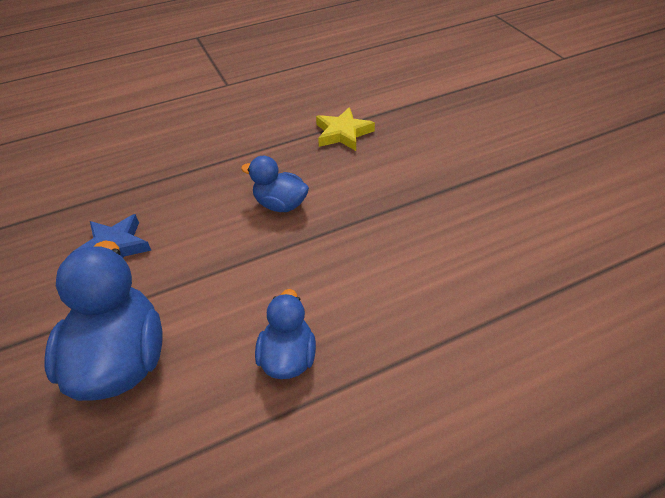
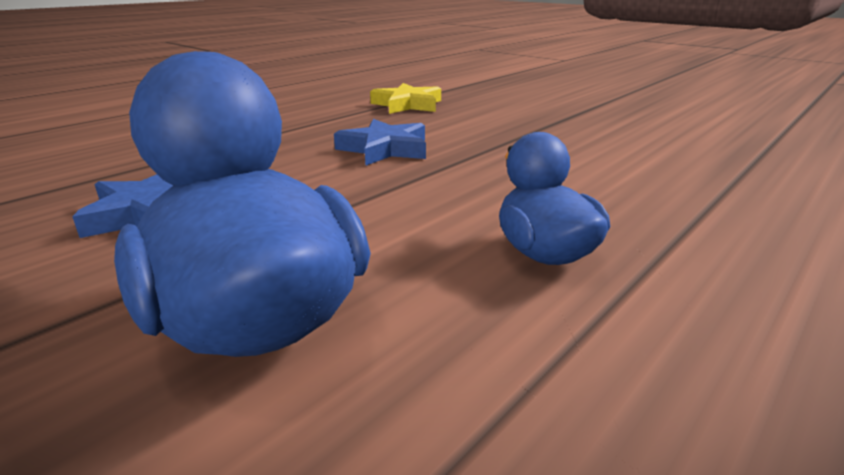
camera: 25 degrees left, 20 degrees down
(280, 204) = (385, 149): blue duck -> blue star

